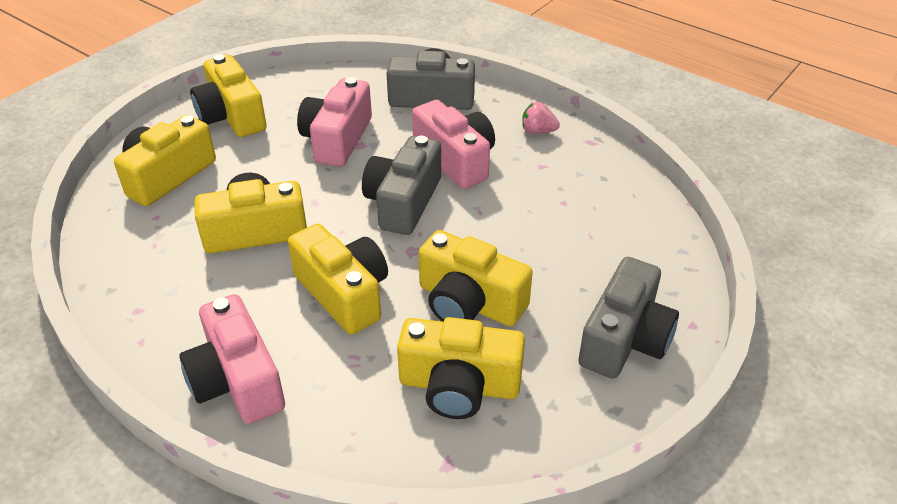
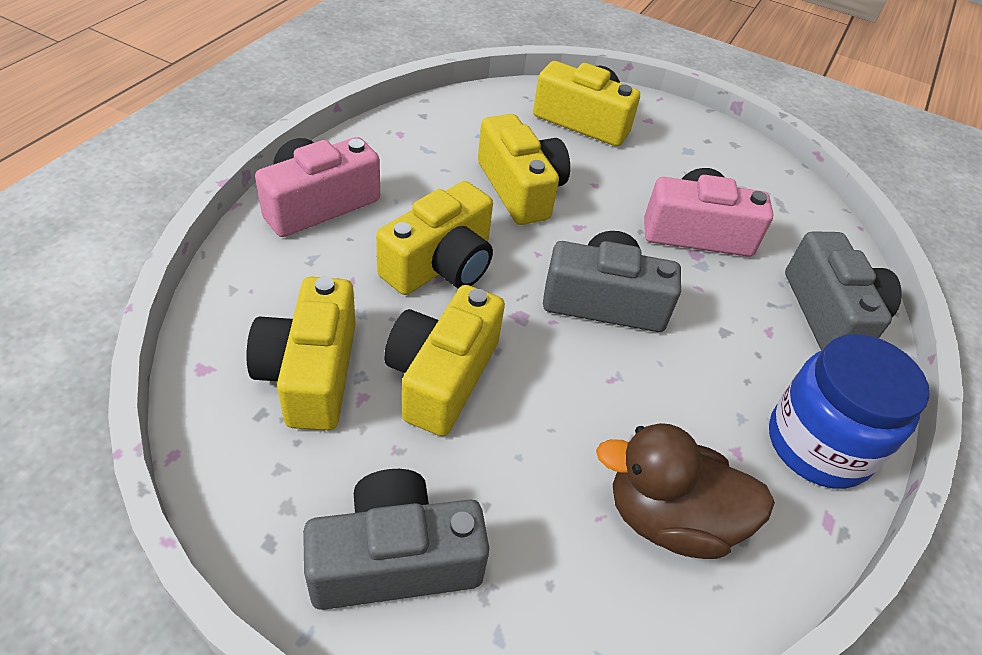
camera: 75 degrees right, 5 degrees up
(231, 115) = (698, 148): yellow camera -> none
(456, 160) = (707, 348): pink camera -> none
(538, 131) = (818, 444): pink strawberry -> blue jar
(591, 205) = (669, 518): none -> brown duck
(625, 339) = (395, 559): grey camera -> grey camera turned 150 degrees clockwise

